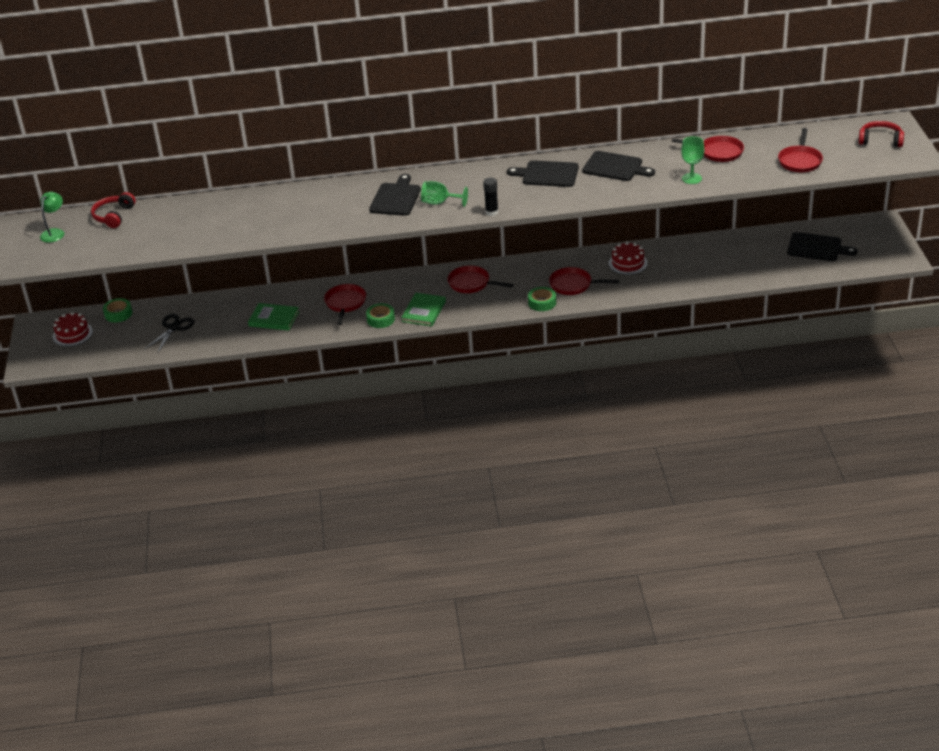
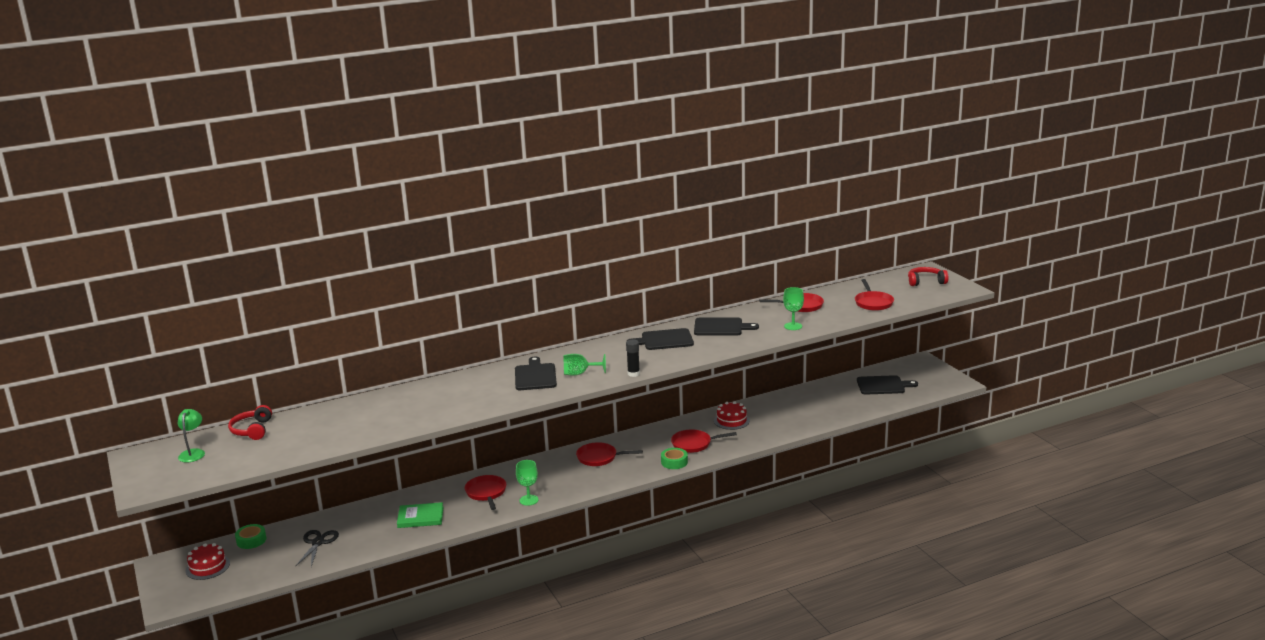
camera: 20 degrees left, 15 degrees down
(380, 319) = (529, 500): green tape -> green goblet
(423, 311) = (567, 487): green book -> none

